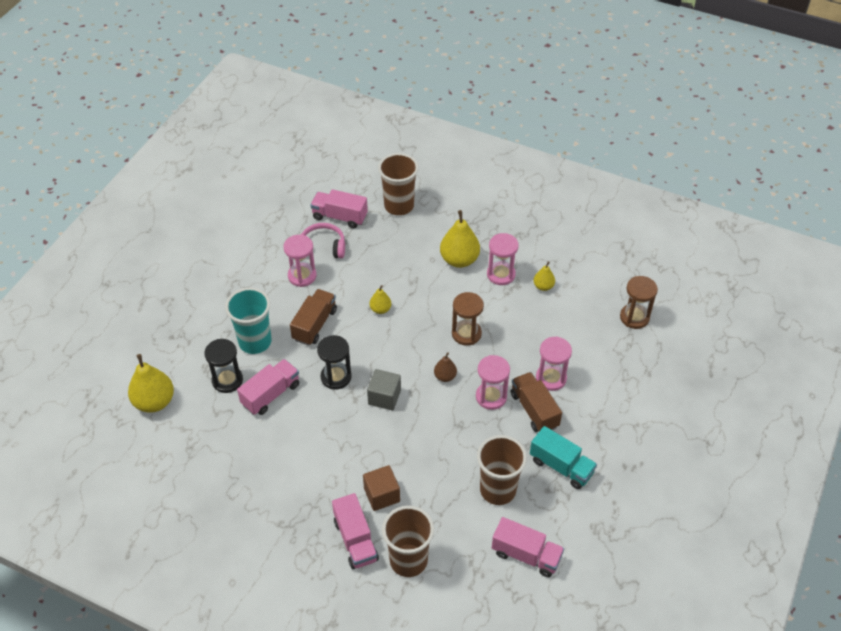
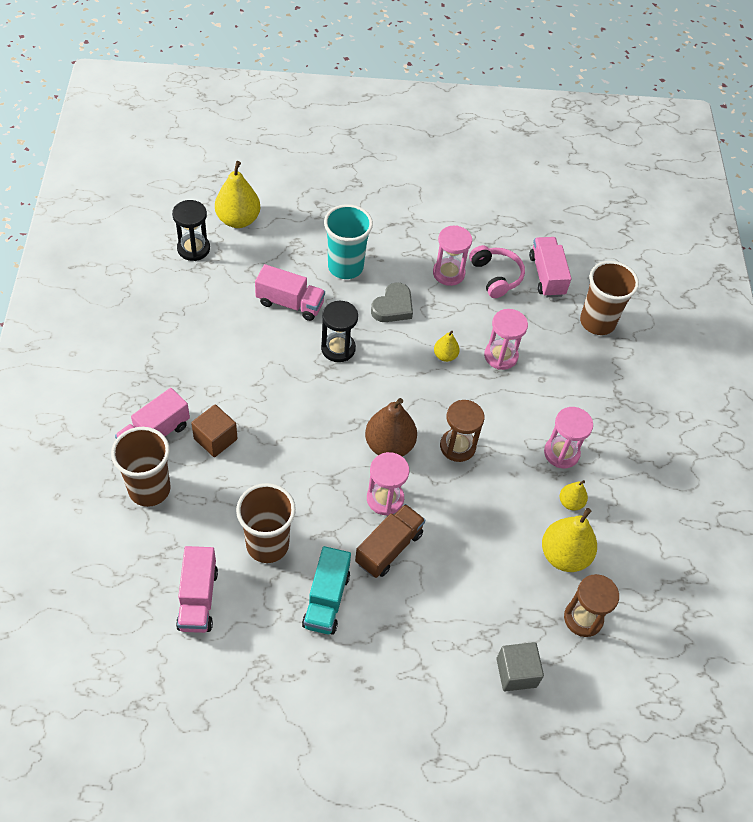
camera: 60 degrees right, 5 degrees up
(227, 380) = (289, 263): black hourglass -> black hourglass (193, 249)
(314, 325) = (393, 307): brown truck -> grey heart
(384, 397) = (334, 399): grey cube -> grey cube (516, 672)
(445, 376) = (389, 445): brown pear -> brown pear, size x1.89
(459, 260) = (557, 405): yellow pear -> yellow pear (564, 555)
(551, 378) = (442, 552): pink hourglass -> pink hourglass (500, 356)

